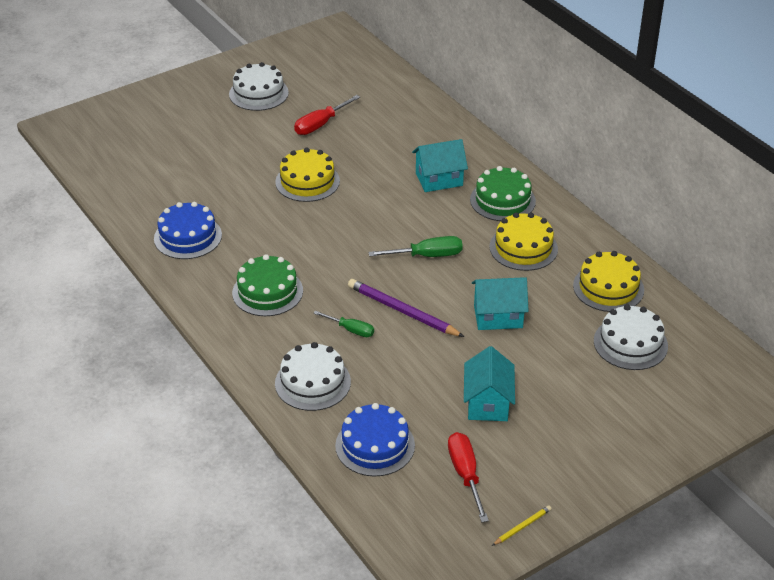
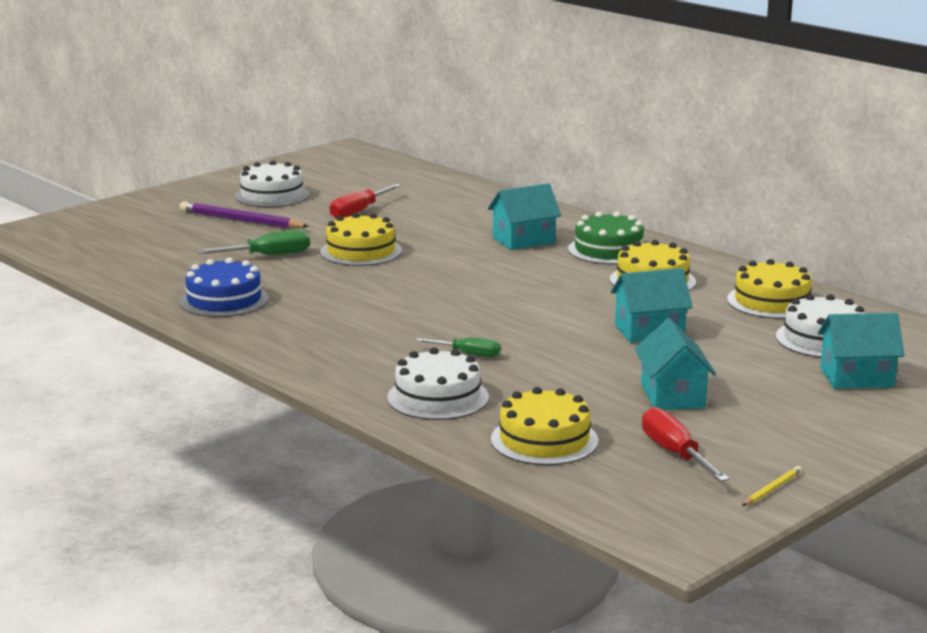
camera: 10 degrees left, 20 degrees down
(267, 292) = (346, 333): green cake -> none
(375, 445) = (544, 440): blue cake -> yellow cake
(403, 311) = (528, 336): purple pencil -> purple pencil (241, 220)
(427, 256) = (537, 294): green screwdriver -> green screwdriver (268, 256)
(637, 397) = (856, 378): none -> turquoise house

